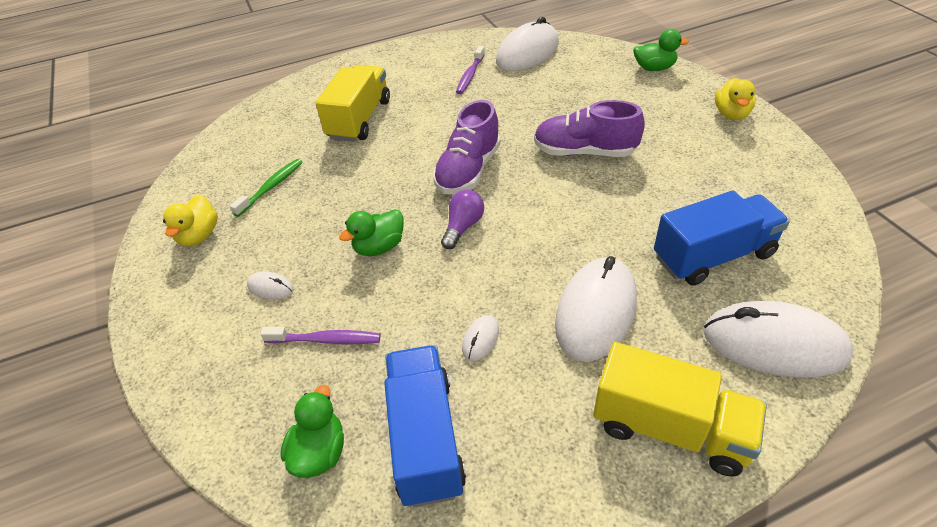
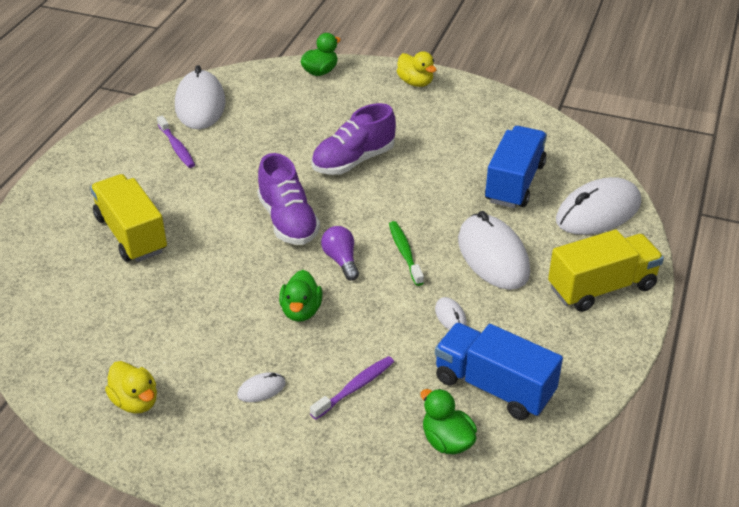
camera: 50 degrees left, 5 degrees down
(271, 187) = (139, 329): green toothbrush -> green toothbrush (405, 253)

